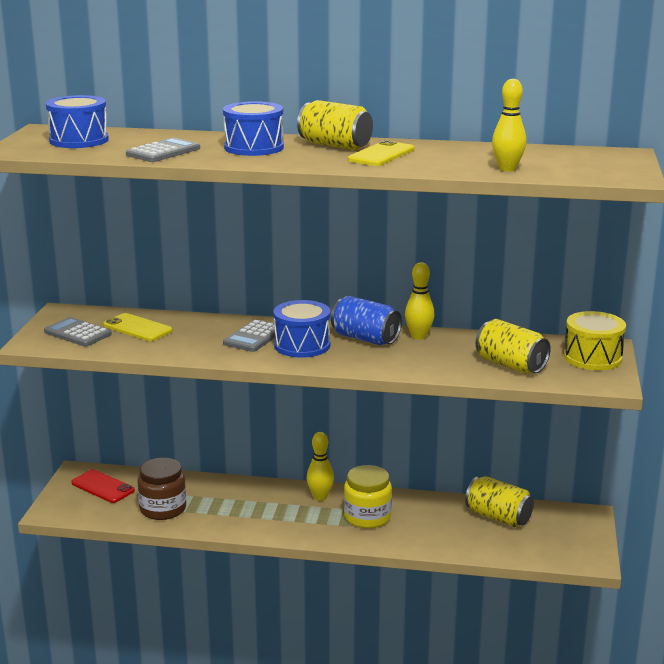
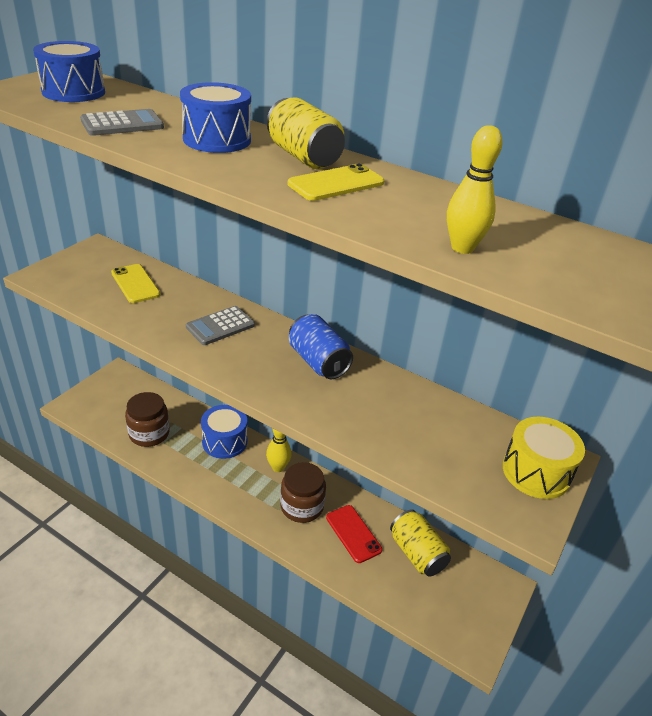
camera: 20 degrees right, 15 degrees up
(77, 333) = (84, 275): grey calculator -> none
(102, 487) = (123, 394): red phone -> red phone (353, 533)
(302, 345) = (253, 351): blue drum -> blue drum (224, 441)
(367, 517) = (302, 506): yellow jar -> brown jar
(418, 336) = (372, 375): yellow bowling pin -> none
(510, 365) = (436, 452): yellow can -> none

